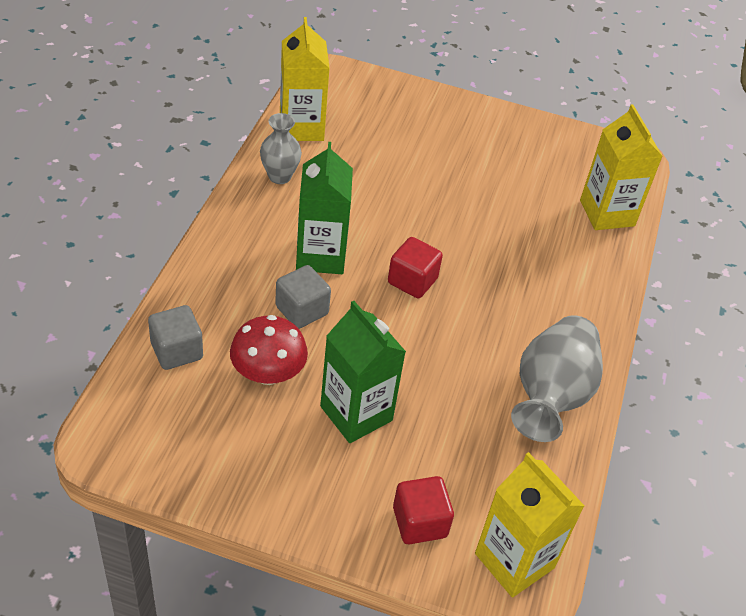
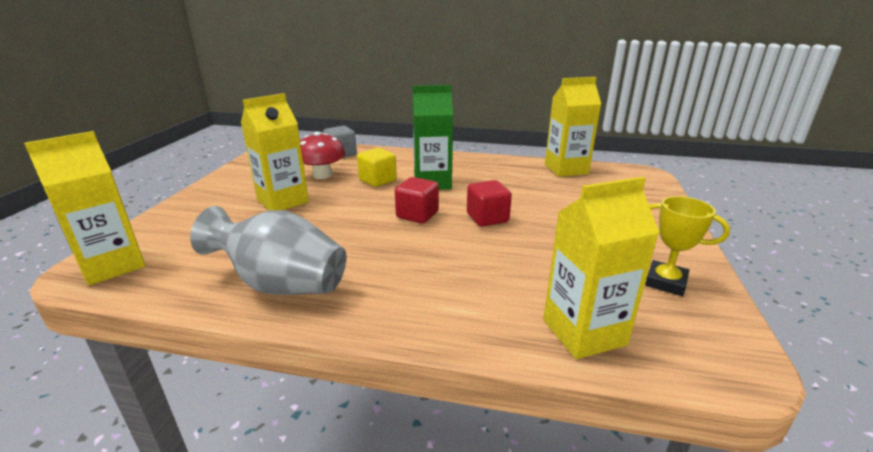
camera: 90 degrees right, 20 degrees down
(279, 176) = (506, 166): grey vase -> none
(302, 310) = (377, 180): grey cube -> yellow cube
(356, 413) = (283, 201): green carton -> yellow carton
(419, 522) = (177, 226): red cube -> red cube (487, 218)
(545, 148) = (665, 282): none -> yellow trophy

